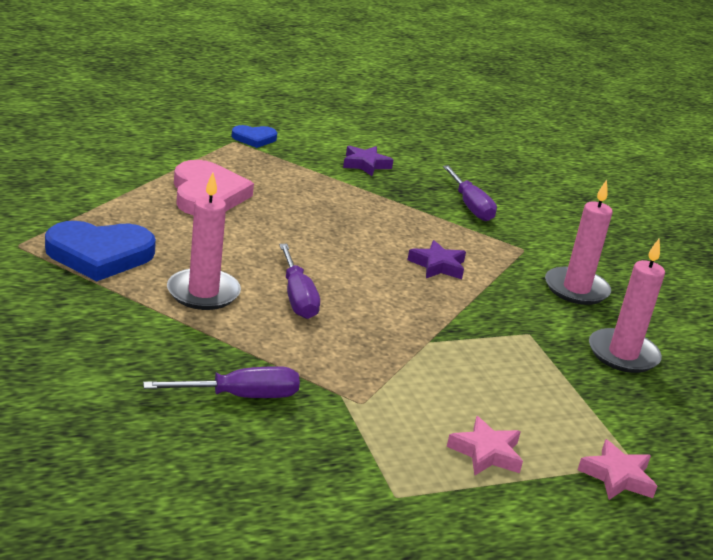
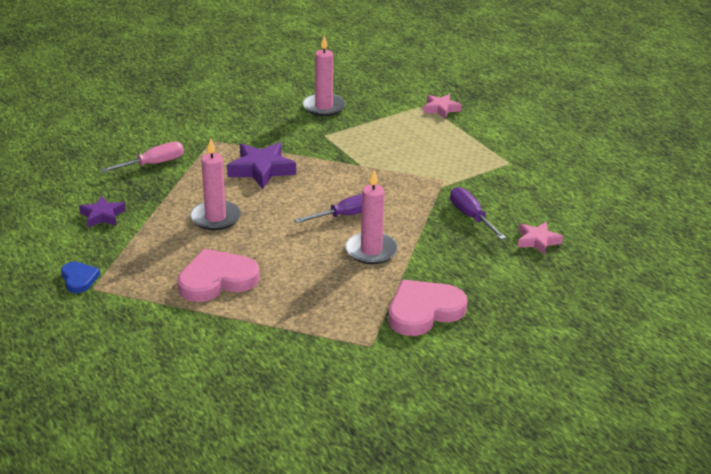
camera: 100 degrees left, 5 degrees up
(48, 293) = (424, 311): none -> pink heart
(100, 254) = (354, 305): blue heart -> none
(438, 265) = (261, 170): purple star -> purple star, size x1.61
(470, 206) = (153, 164): purple screwdriver -> pink screwdriver
(486, 452) = (453, 142): pink star -> pink star (537, 241)
(576, 289) = (255, 121): pink candle -> pink candle (215, 218)

